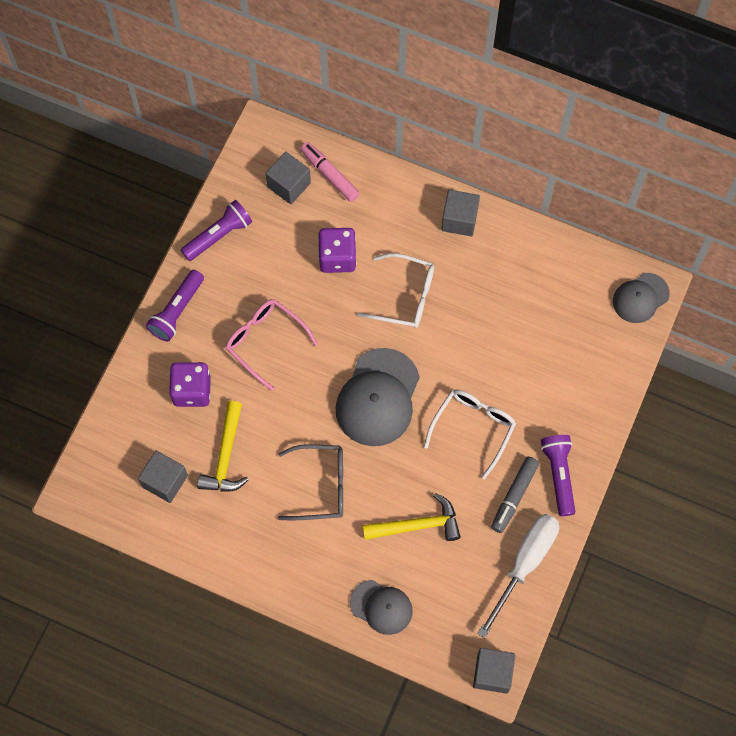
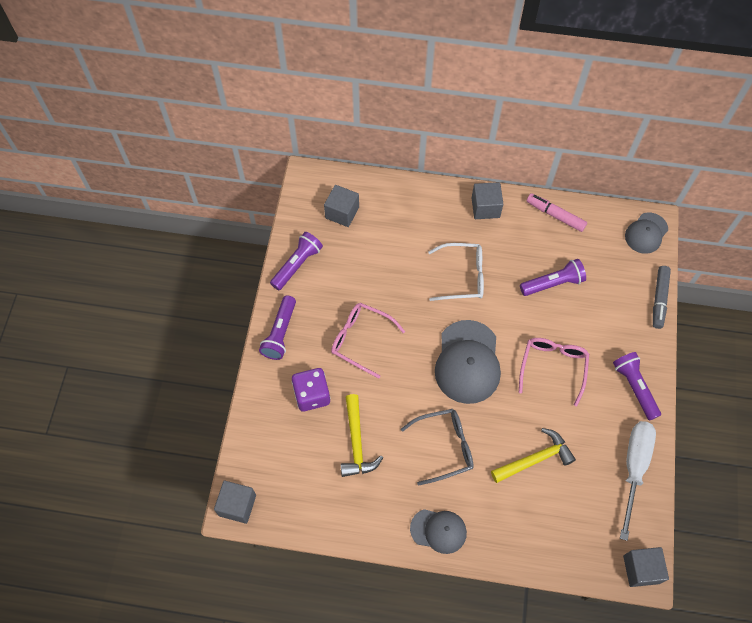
camera: 15 degrees left, 5 degrees down
(165, 481) = (311, 477): grey cube -> grey cube (237, 505)
(329, 174) = (372, 197): pink marker -> pink marker (555, 215)
(337, 257) = (398, 259): purple dice -> none
(381, 607) = (529, 537): grey cap -> grey cap (438, 530)
(473, 428) = (553, 367): white glasses -> pink glasses
(507, 331) = (553, 283): none -> purple flashlight
(514, 496) = (605, 414): grey marker -> grey marker (659, 299)

